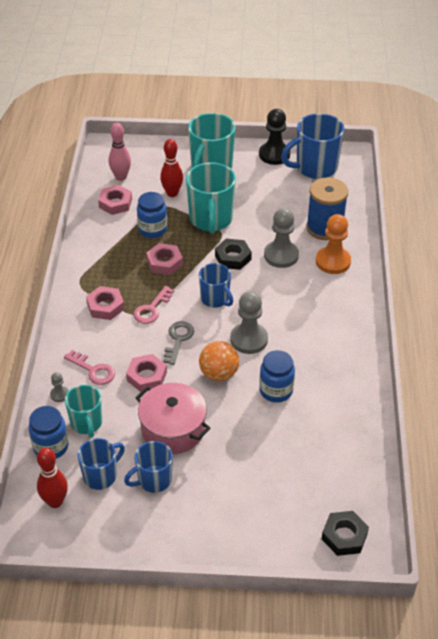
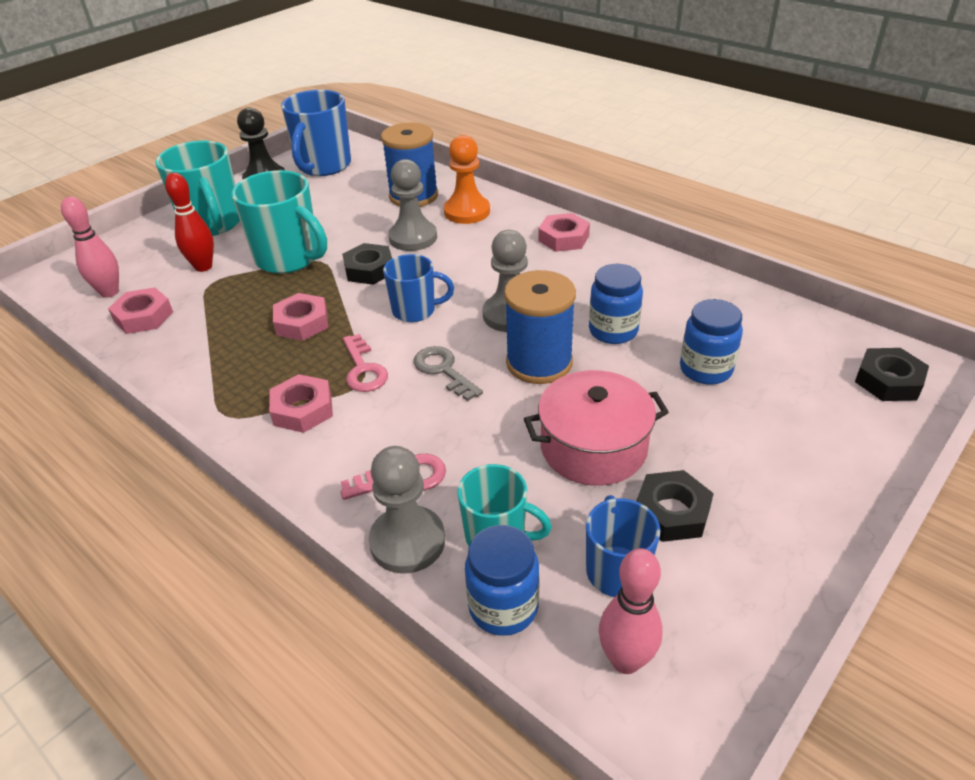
camera: 50 degrees left, 5 degrees down
(55, 502) = (625, 660): red bowling pin -> pink bowling pin
(59, 394) = (407, 541): grey pawn -> grey pawn, size x2.11
(147, 376) = (474, 429): pink nut -> pink nut (563, 238)
(152, 229) = (235, 307): blue jar -> blue jar (705, 369)
(153, 480) = (671, 512): blue mug -> black nut
(219, 374) = (539, 363): orange ball -> blue spool

